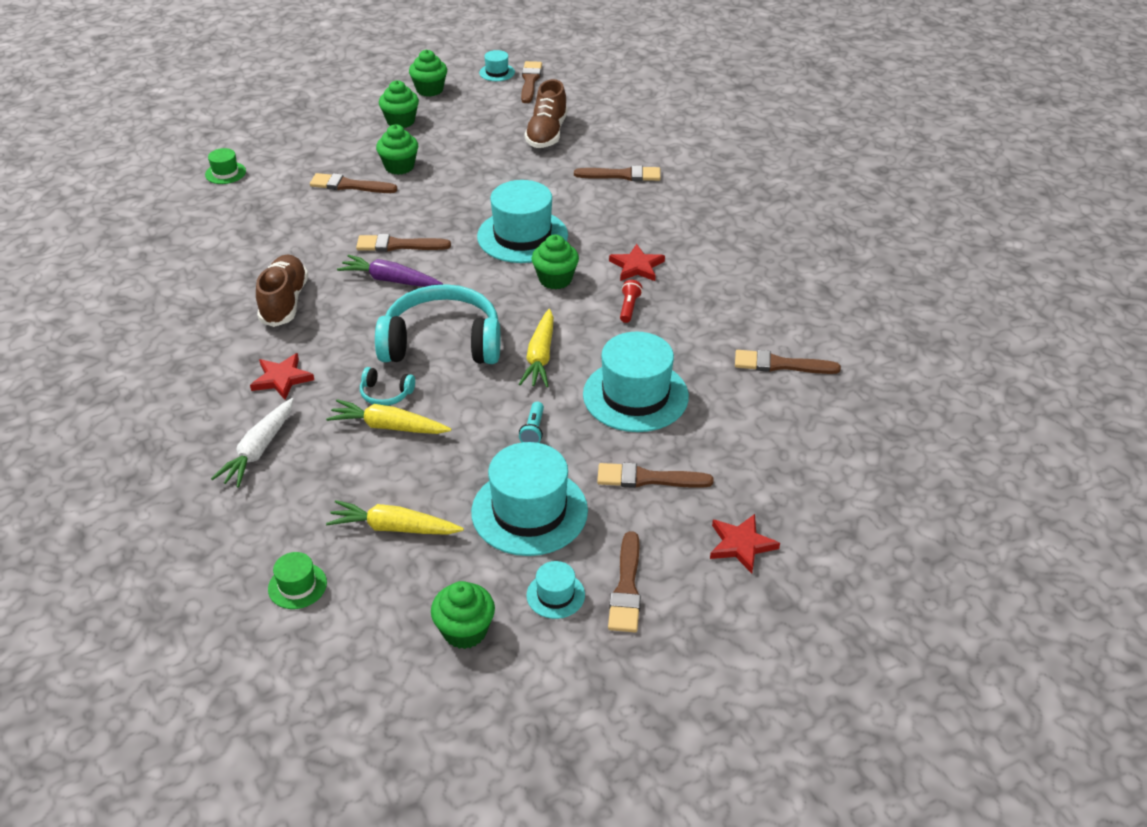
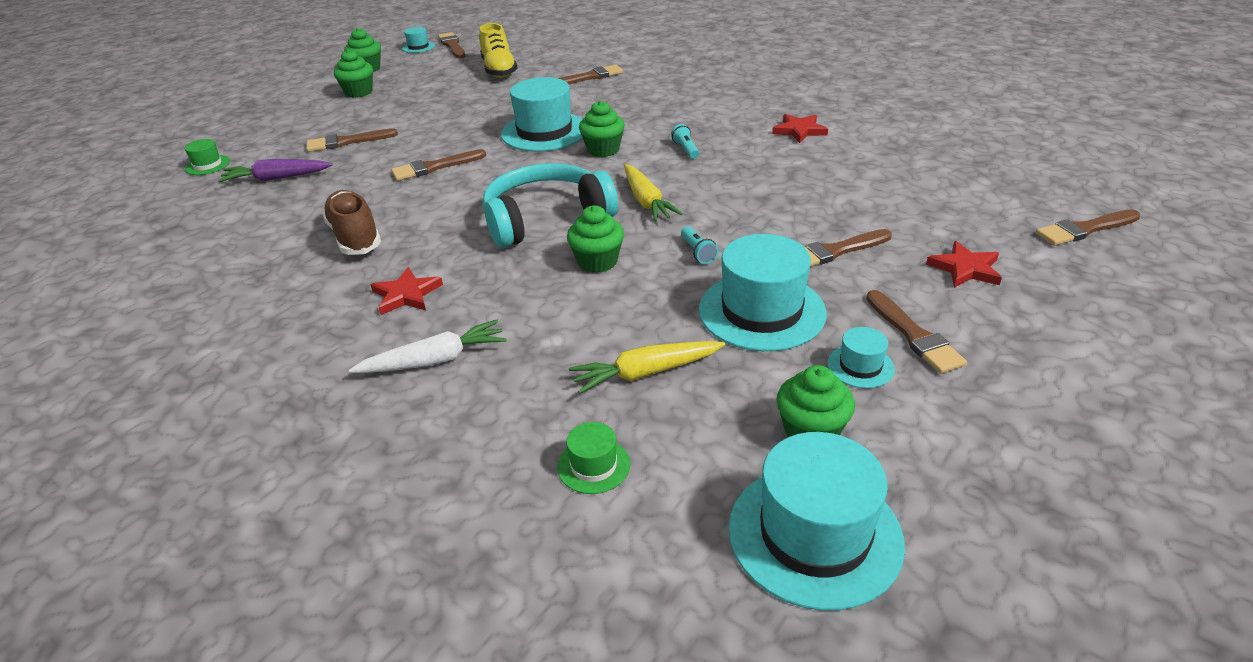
camera: 25 degrees left, 5 degrees down
(259, 449) = (434, 360): white carrot -> white carrot turned 105 degrees counterclockwise
(386, 394) = (528, 271): turquoise headphones -> none
(389, 427) = (557, 295): yellow carrot -> none
(390, 280) = (451, 192): purple carrot -> purple carrot (277, 178)
(399, 166) = (385, 119): green cupcake -> green cupcake (597, 262)
(546, 134) = (499, 70): brown shoe -> yellow shoe
(629, 307) = (685, 149): red flashlight -> turquoise flashlight
(635, 395) = (757, 201): turquoise hat -> turquoise hat (814, 534)
(637, 266) = (662, 124): red star -> red star (799, 130)
(780, 364) = (845, 148): brown brush -> brown brush (1084, 229)

